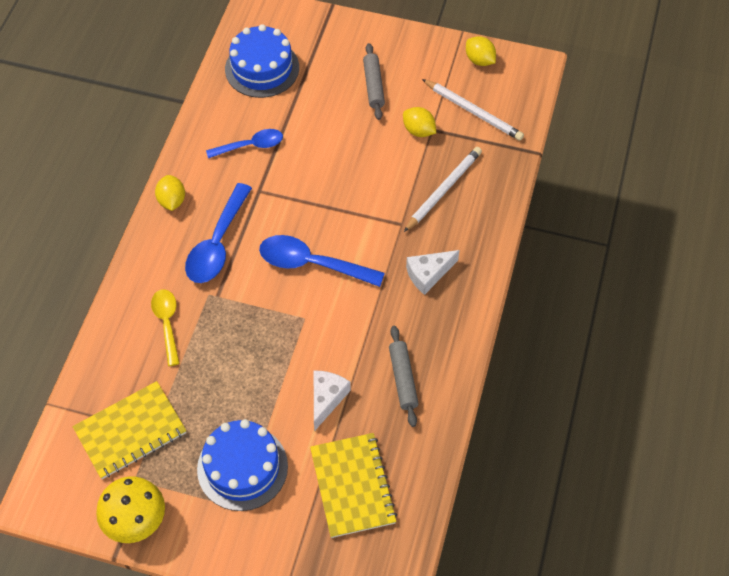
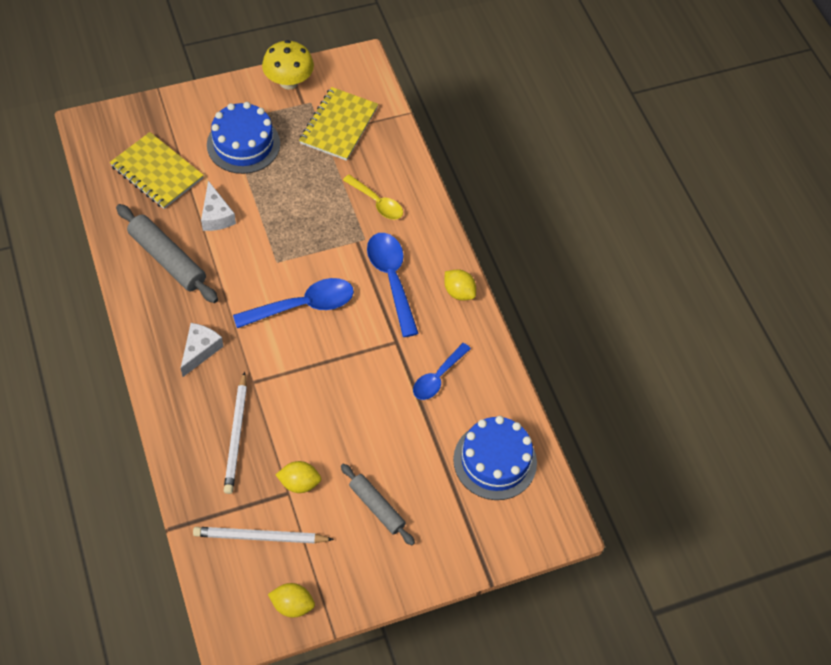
camera: 140 degrees right, 0 degrees up
(403, 379) = (167, 259): grey rolling pin -> grey rolling pin, size x1.54

